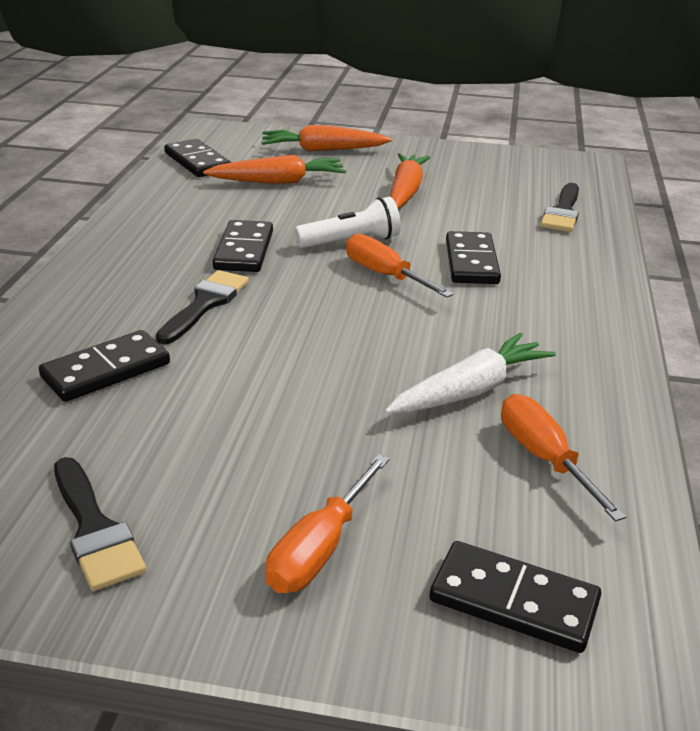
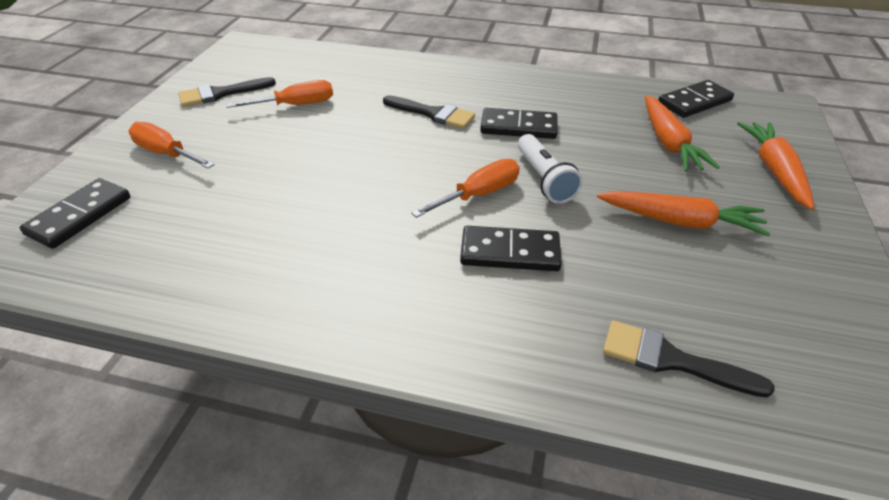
camera: 95 degrees right, 10 degrees up
(106, 370) = (357, 86): black domino -> none
(470, 390) = (288, 224): white carrot -> none
(544, 458) = (191, 250): orange screwdriver -> orange screwdriver (296, 105)

